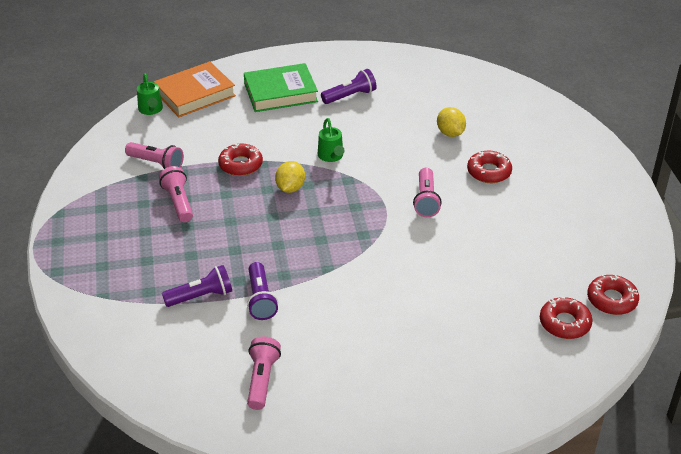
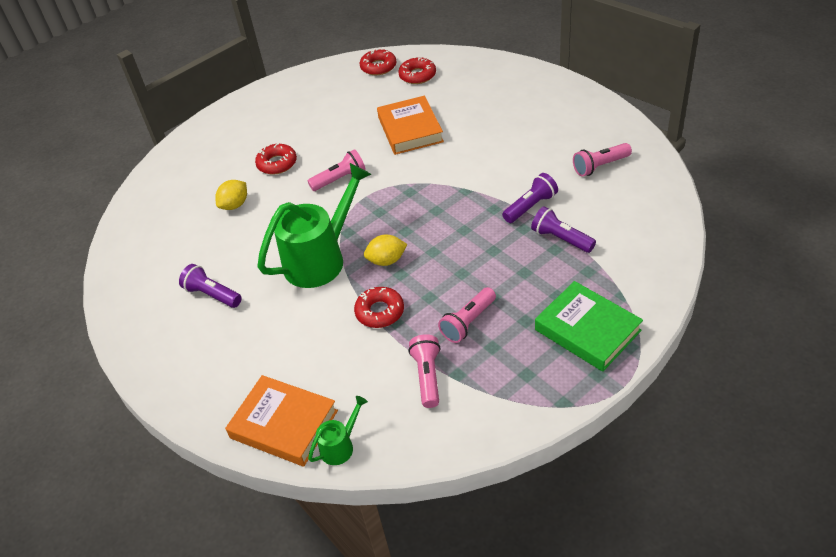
camera: 115 degrees left, 5 degrees up
(280, 92) = (237, 351): green book -> green book (587, 330)
(331, 156) = (321, 258): green watering can -> green watering can, size x2.20
(461, 274) = (410, 130): none -> orange book

